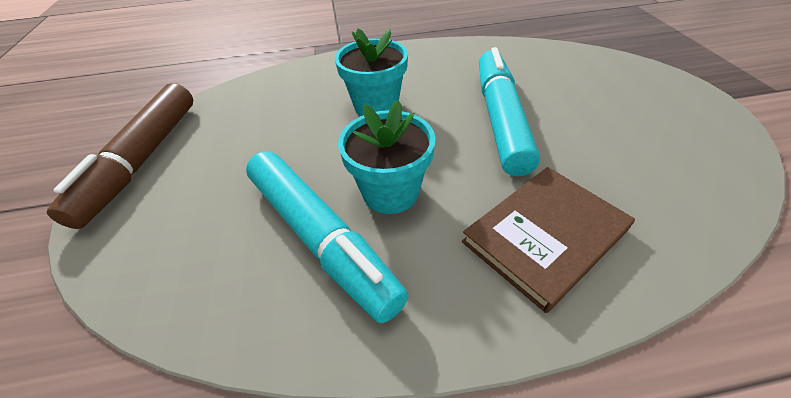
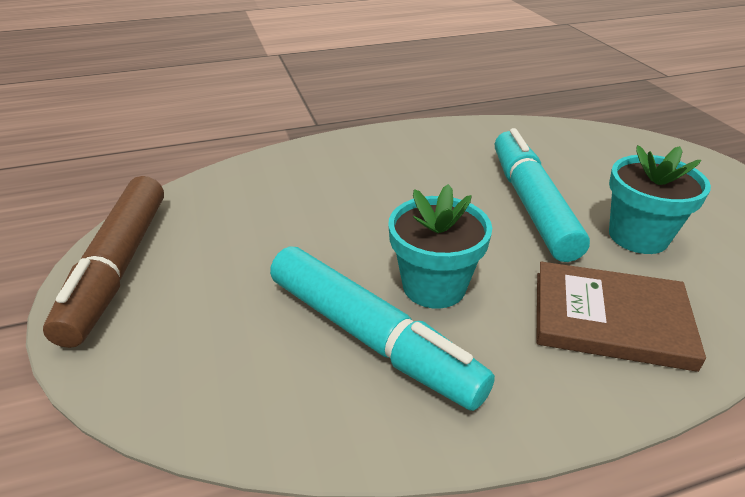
camera: 10 degrees left, 10 degrees down
(376, 106) = (387, 195): turquoise flower pot -> turquoise flower pot (638, 236)
(544, 236) = (610, 319): brown book -> brown book turned 60 degrees clockwise

